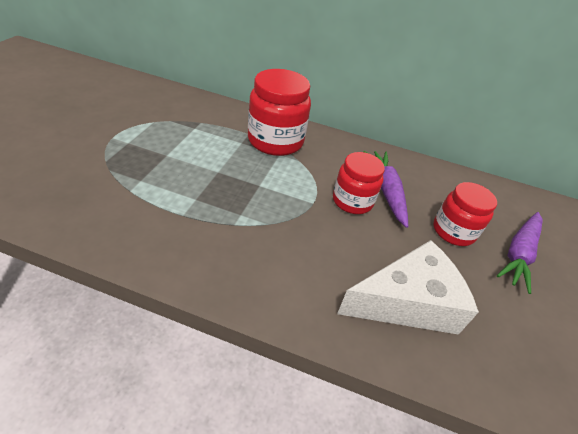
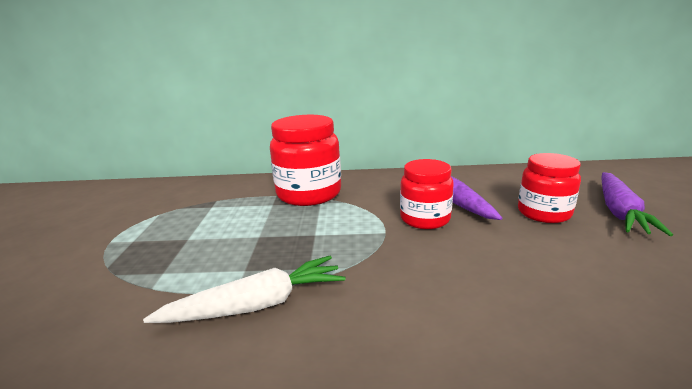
camera: 10 degrees left, 20 degrees down
(192, 231) = (256, 305): none -> white carrot
(407, 301) = (562, 290): white cheese -> none

